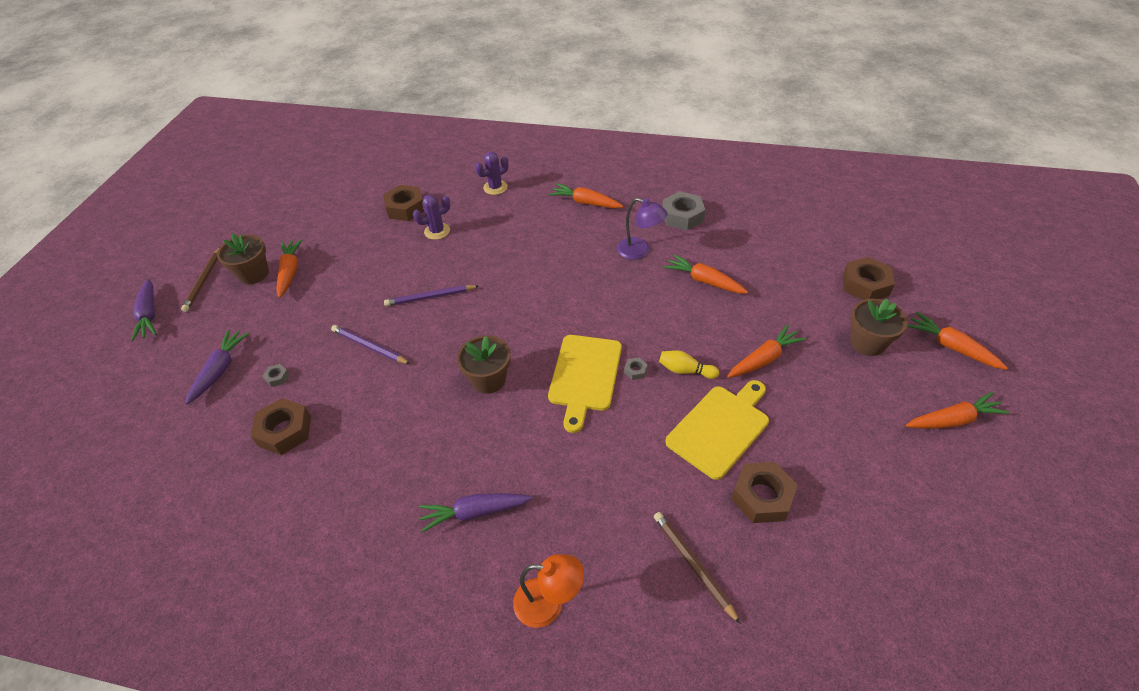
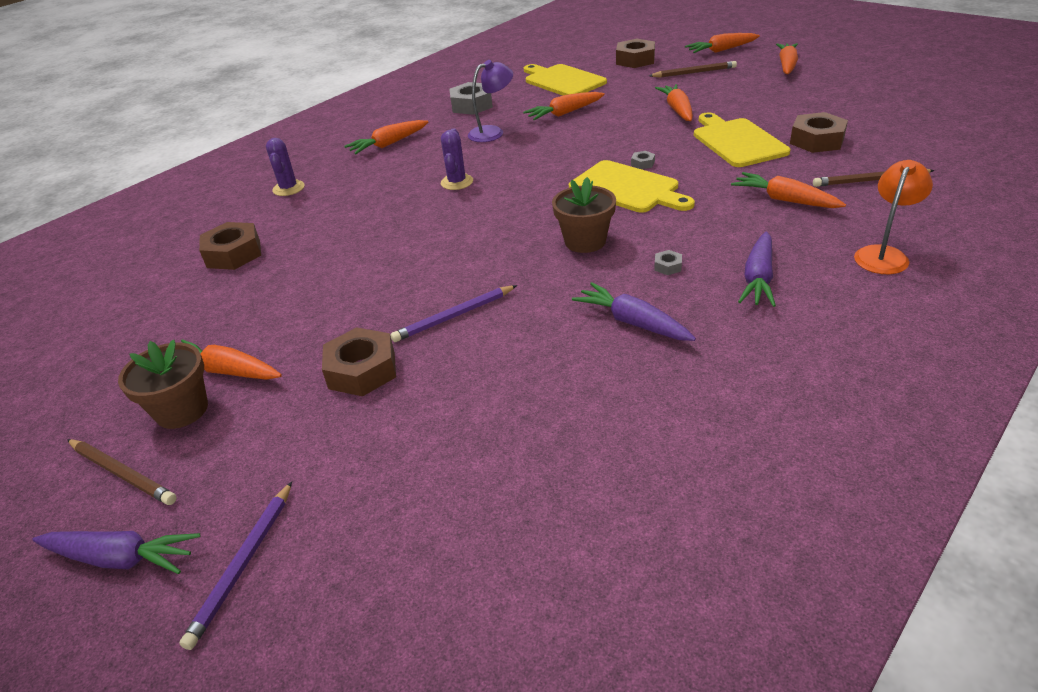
camera: 60 degrees left, 10 degrees down
(220, 370) = (357, 468): purple carrot -> purple carrot (633, 322)
(277, 377) = (431, 406): grey nut -> grey nut (668, 266)
(285, 431) = (538, 409): brown nut -> brown nut (362, 370)
(430, 297) = (418, 259): purple pencil -> purple pencil (243, 564)
(437, 231) = (309, 237): purple cactus -> purple cactus (457, 182)
(617, 499) = (785, 200): none -> orange carrot
(685, 370) = (662, 142): yellow bowling pin -> none
(774, 252) = (562, 81): none -> yellow cutting board
(867, 343) = (694, 73): brown flower pot -> brown pencil

